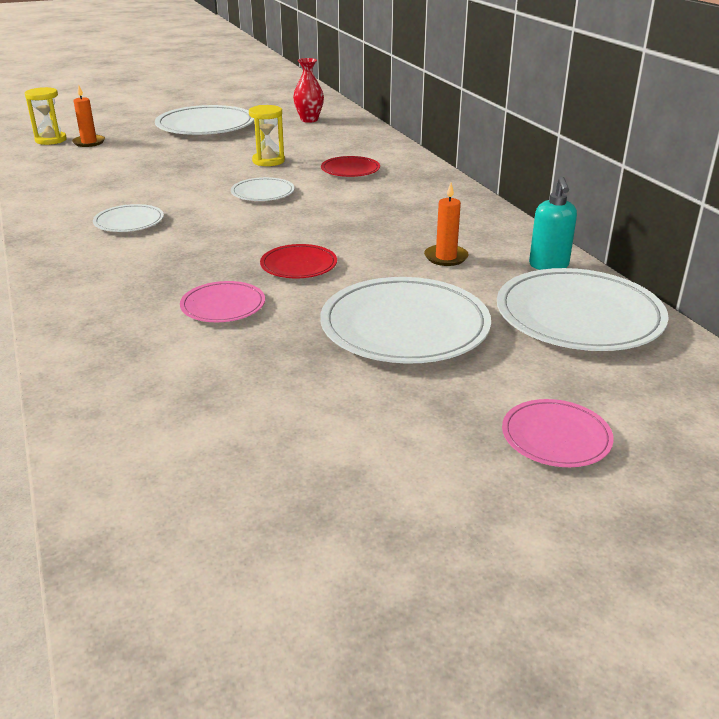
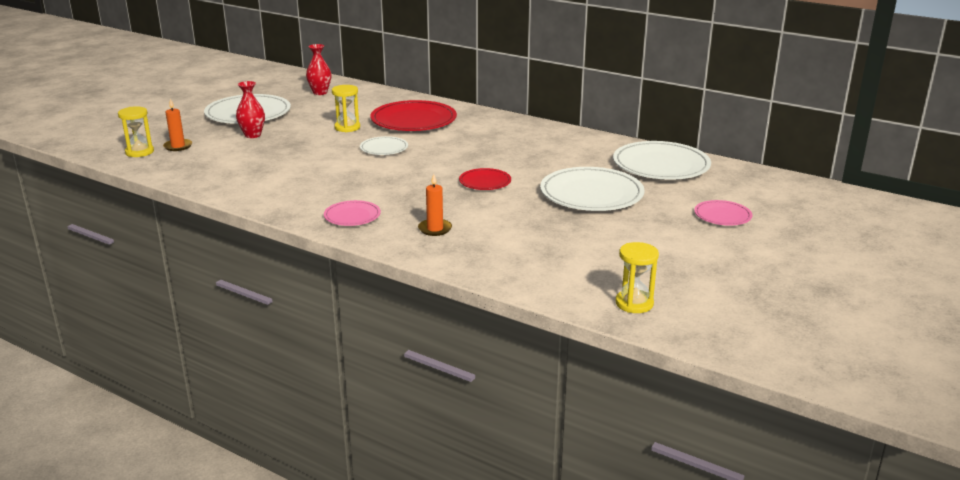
camera: 35 degrees left, 5 degrees down
(129, 222) = (330, 188): white plate -> none
(165, 538) = (634, 303): none -> yellow hourglass
(169, 147) = (252, 135): none -> red vase
(223, 306) = (482, 213): pink plate -> pink plate (352, 216)
(350, 170) = (413, 120): red plate -> red plate, size x1.92
(446, 257) = (556, 156): orange candle -> orange candle (435, 229)
(548, 266) = (612, 146): turquoise soap dispenser -> none

